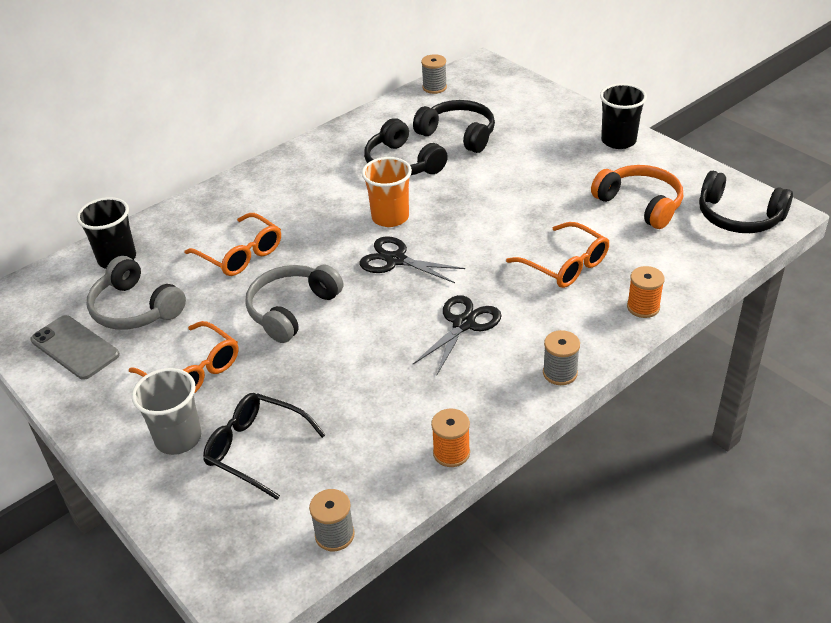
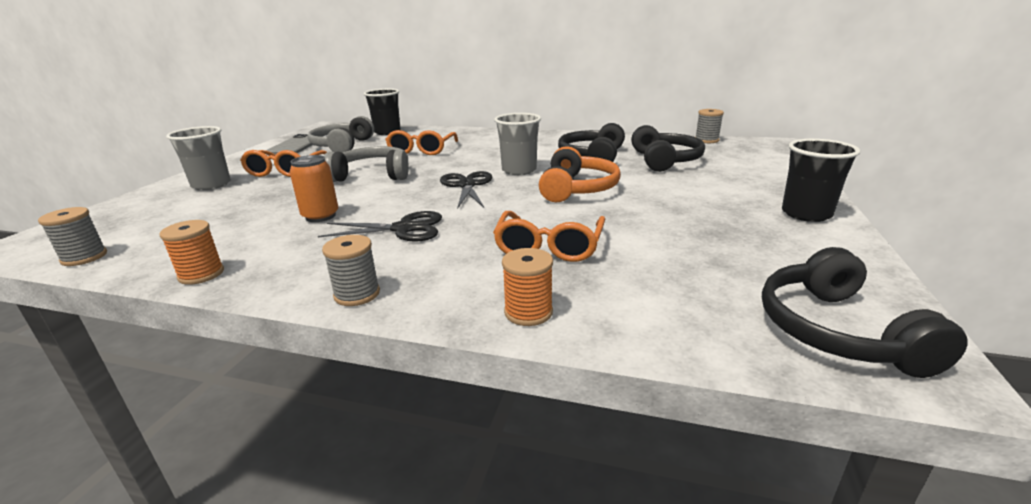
camera: 55 degrees right, 15 degrees down
(256, 449) = (201, 206): black glasses -> none
(382, 367) = (320, 216): none -> orange can
(390, 217) = (519, 170): orange cup -> grey cup
(640, 204) = (722, 255): orange headphones -> orange headphones (577, 189)

